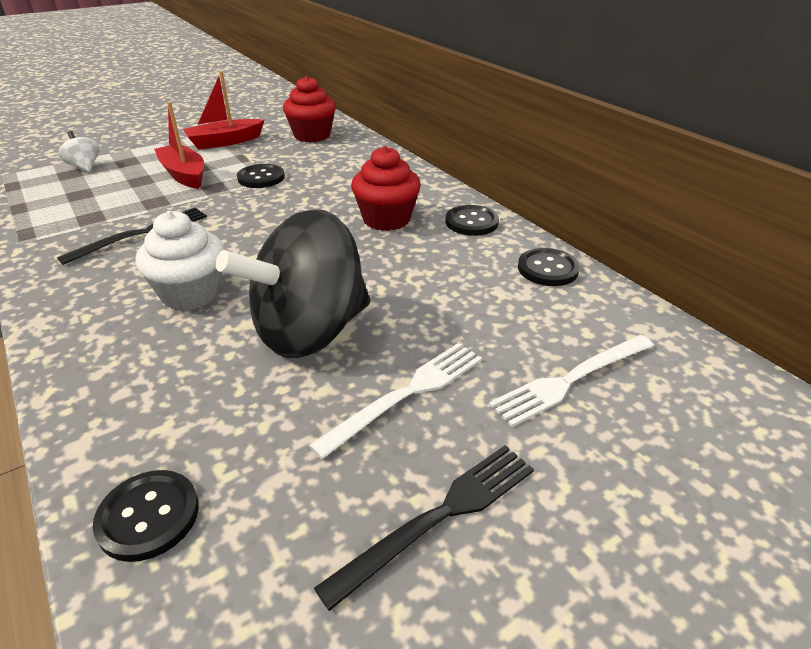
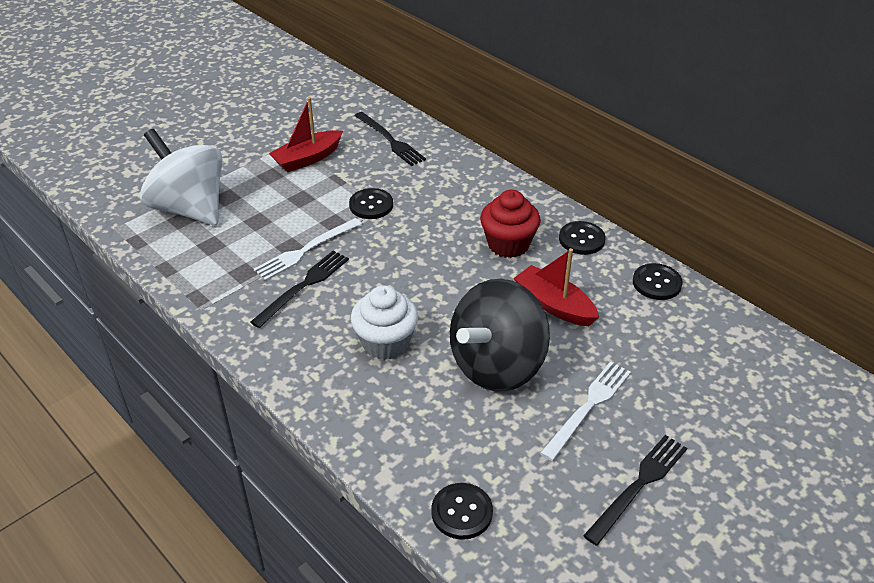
camera: 10 degrees left, 5 degrees up
(85, 166) = (189, 208): white spinning top -> white spinning top, size x2.42
(184, 175) = (295, 209): red boat -> red boat (554, 305)
(312, 135) = (390, 140): red cupcake -> black fork
(571, 379) = (695, 380): white fork -> white fork (306, 250)

